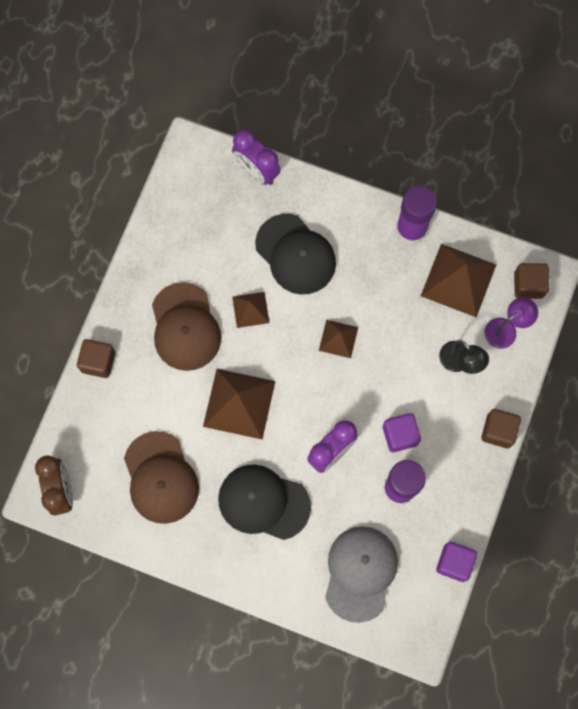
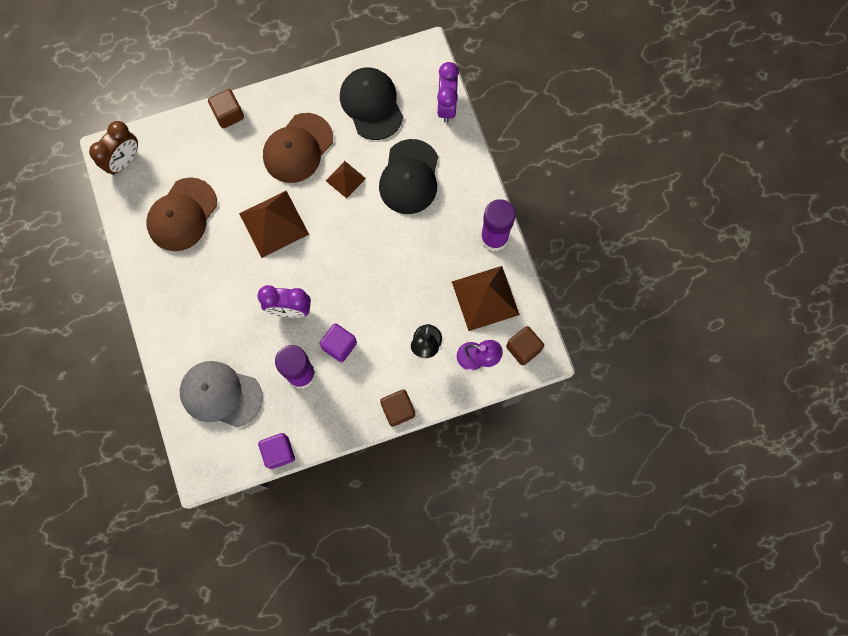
camera: 50 degrees right, 0 degrees up
(263, 502) = (218, 293): black cap -> black cap (371, 104)
(338, 338) = (373, 251): brown pyramid -> none
(360, 573) = (220, 394): grey cap -> grey cap turned 135 degrees counterclockwise

